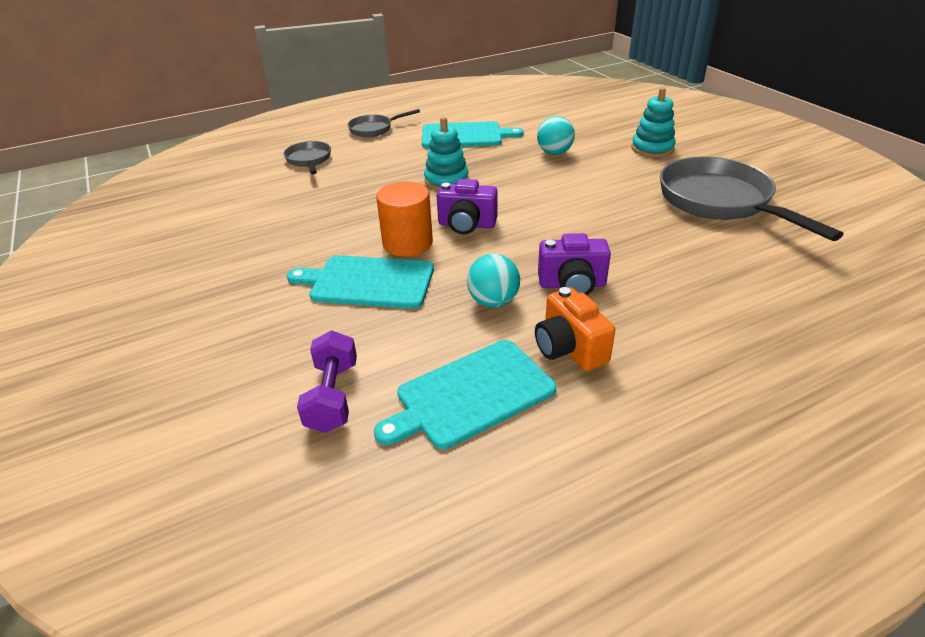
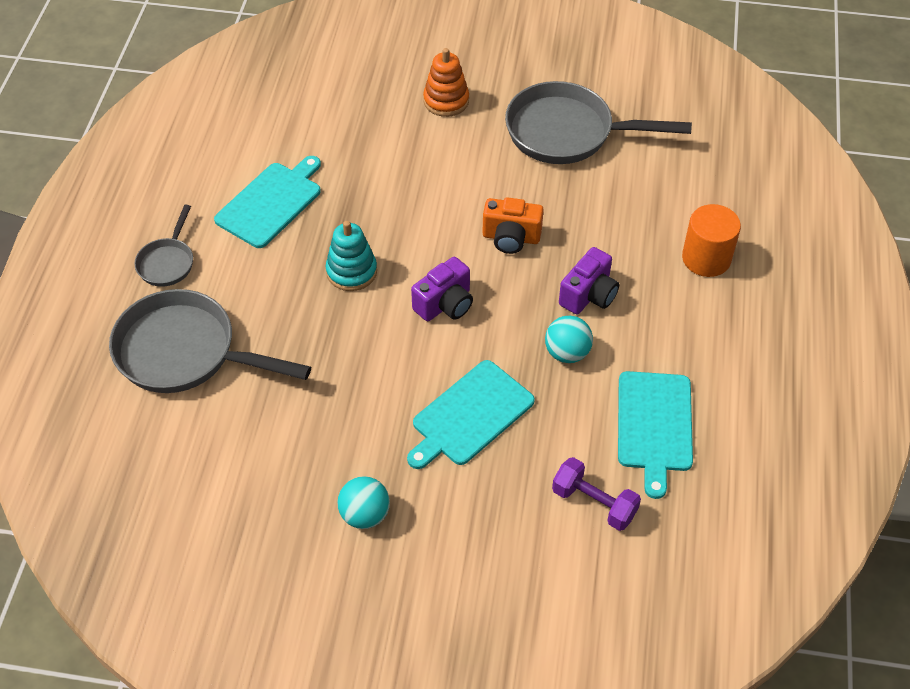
camera: 55 degrees left, 15 degrees up
(309, 160) = (185, 352): grey pan -> grey pan, size x1.98
(407, 243) = (435, 359): orange cylinder -> orange cylinder (706, 258)
(554, 153) = (381, 166): turquoise ball -> turquoise ball (365, 515)
(569, 349) = (654, 345): orange camera -> orange camera (511, 238)
(652, 149) = (446, 101): turquoise stacking toy -> orange stacking toy

